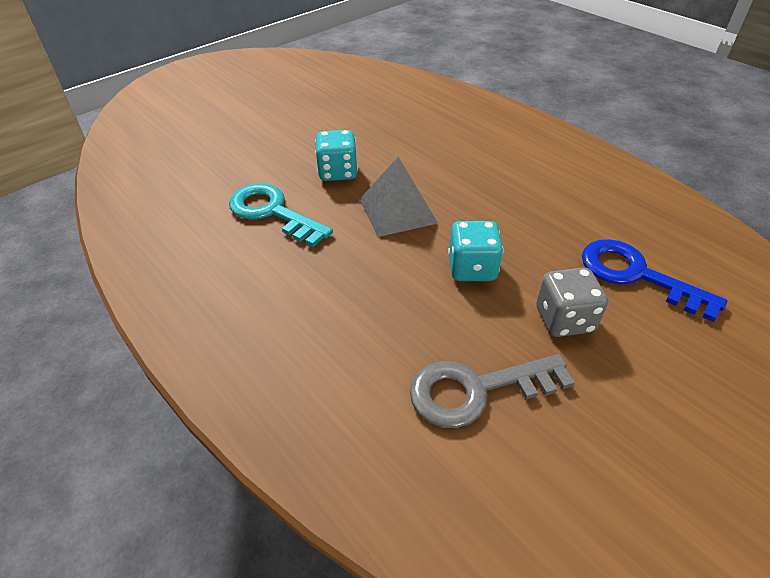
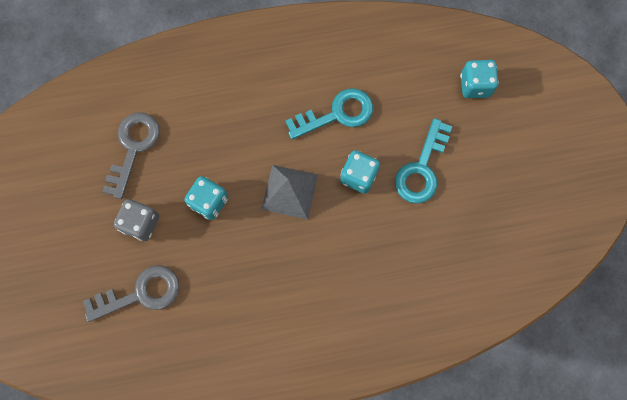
camera: 120 degrees right, 30 degrees up
(178, 138) = (475, 85): none -> turquoise dice
(297, 140) = (421, 168): none -> turquoise key
(636, 275) = (140, 293): blue key -> grey key

